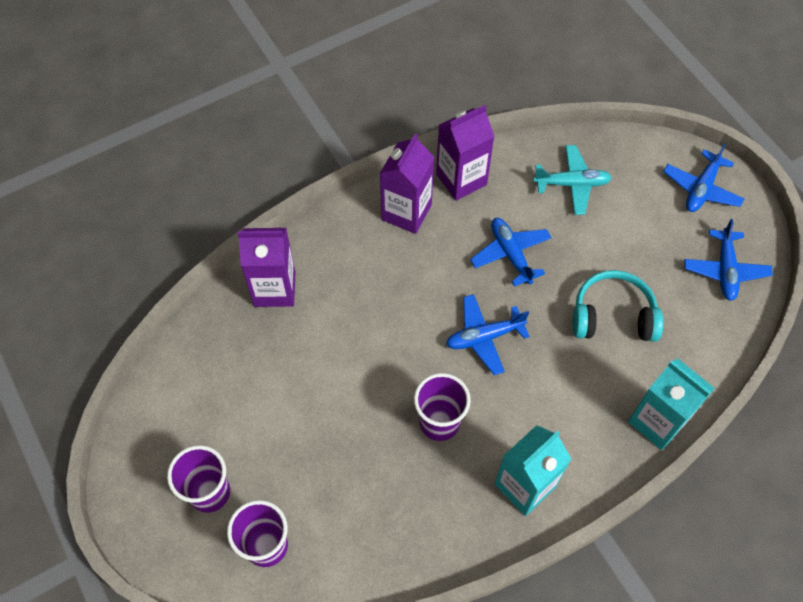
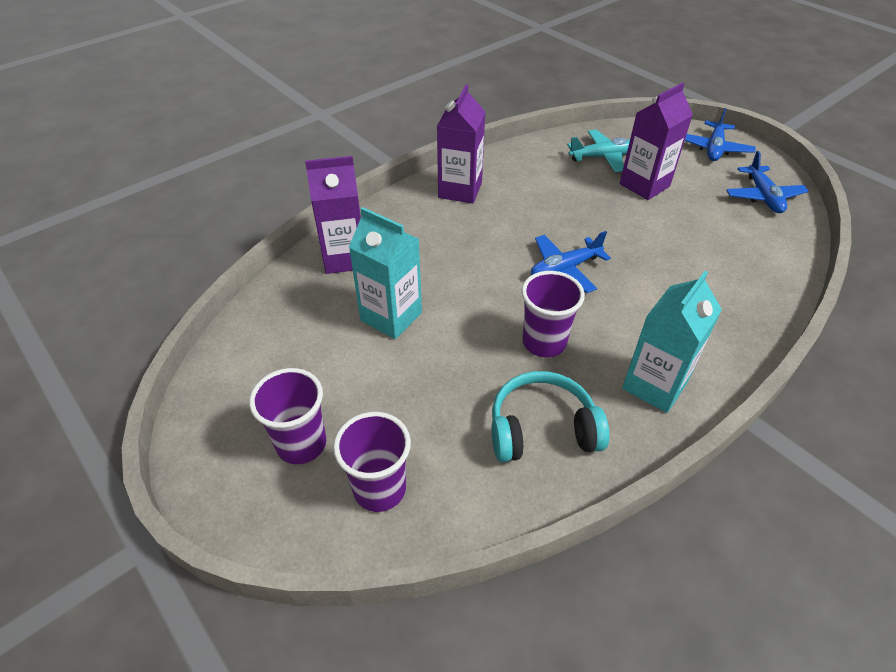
camera: 10 degrees left, 15 degrees down
(461, 179) = (503, 164): purple carton -> purple carton (644, 185)
(510, 254) = (566, 207): blue plane -> none
(613, 316) = (679, 239): turquoise headphones -> turquoise headphones (542, 429)
(657, 421) = (762, 312): turquoise carton -> turquoise carton (391, 316)

